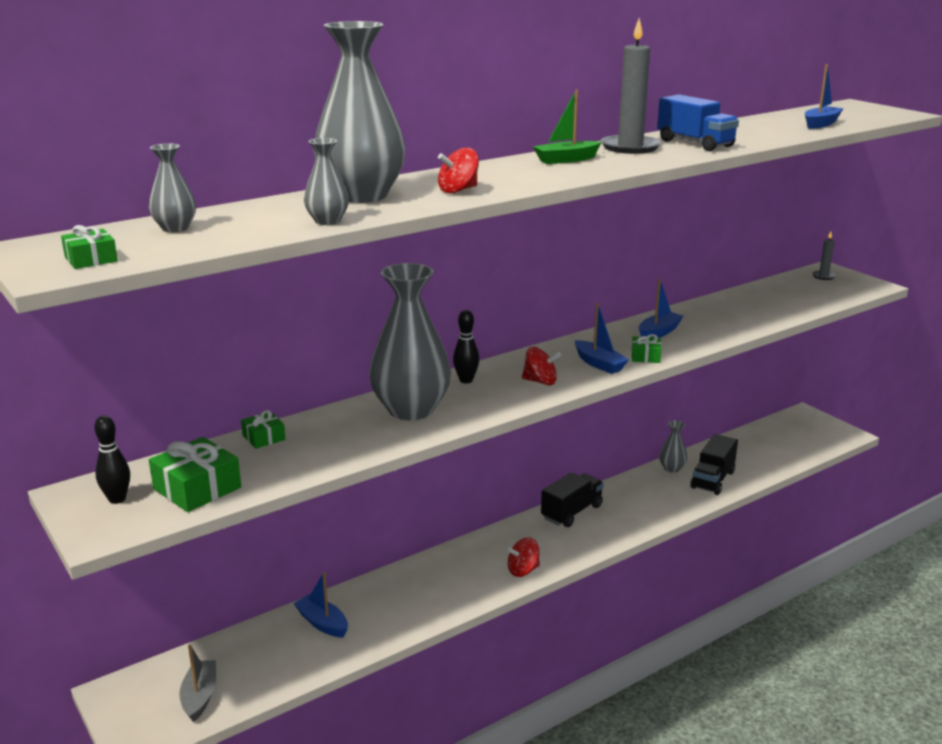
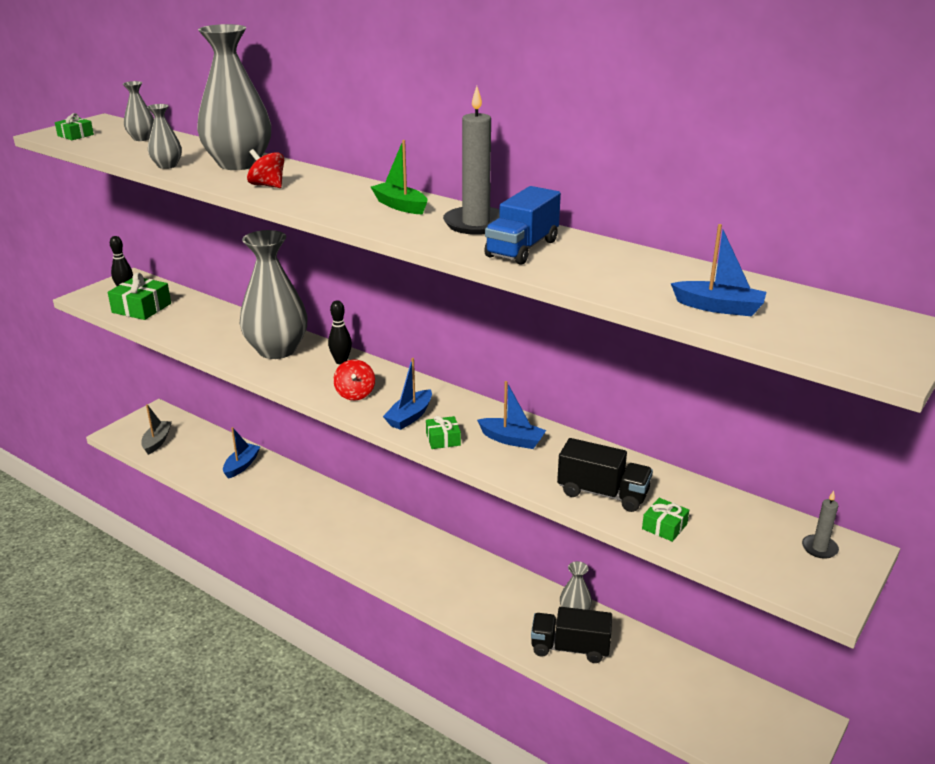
camera: 70 degrees right, 5 degrees up
(199, 696) = (157, 441): grey boat -> grey boat turned 60 degrees counterclockwise
(264, 437) = (215, 310): green gift -> green gift (664, 526)
(523, 570) = (341, 544): red spinning top -> none
(571, 512) = (447, 555): black truck -> black truck (602, 493)

